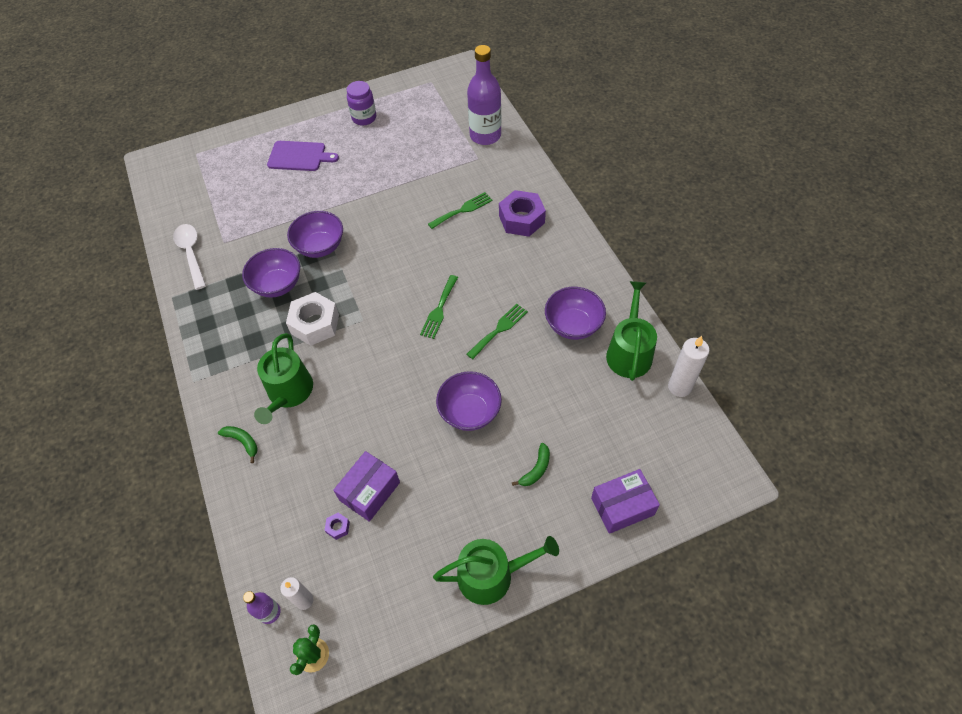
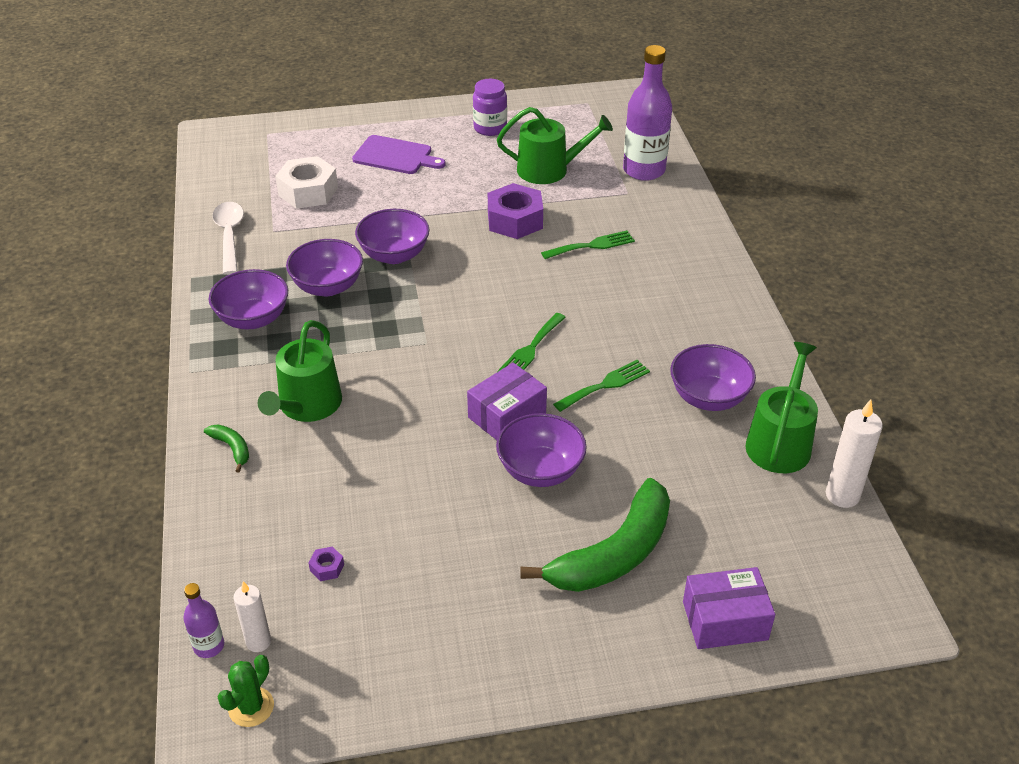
camera: 10 degrees right, 15 degrees down
(229, 325) = (253, 319): none -> purple bowl
(315, 324) = (363, 337): white nut -> white nut (308, 191)
(369, 491) = (381, 535): purple box -> purple box (507, 415)
(492, 575) = (520, 665): green watering can -> green watering can (549, 170)
(521, 219) = (668, 268): purple nut -> purple nut (515, 220)
(536, 469) = (614, 553): green banana -> green banana, size x2.39

